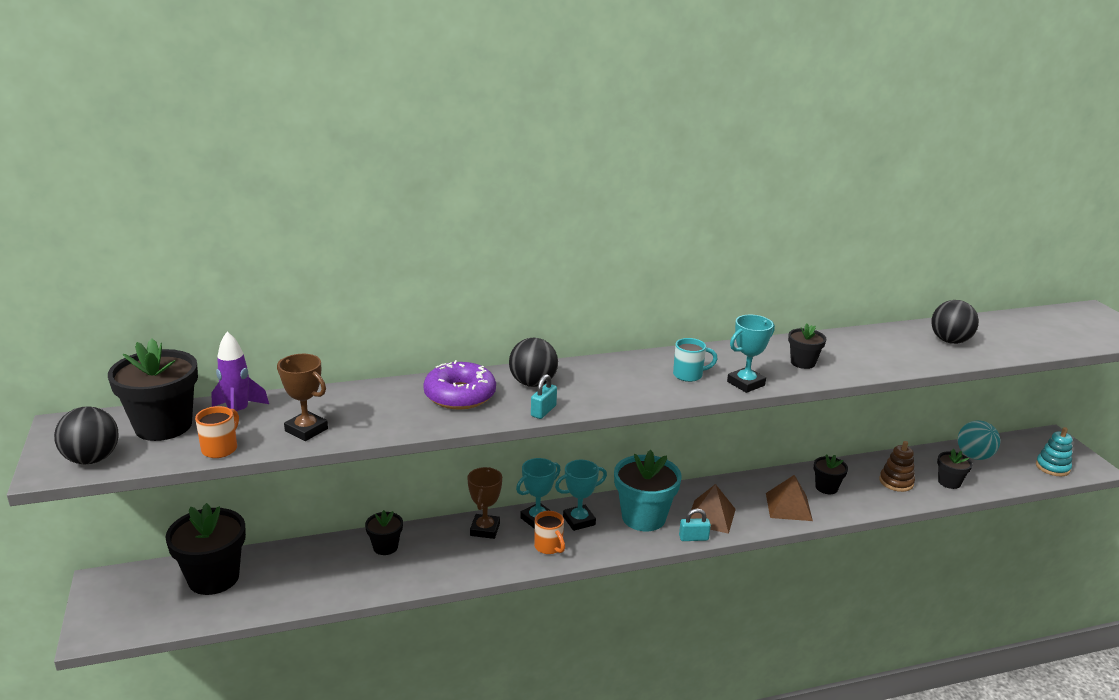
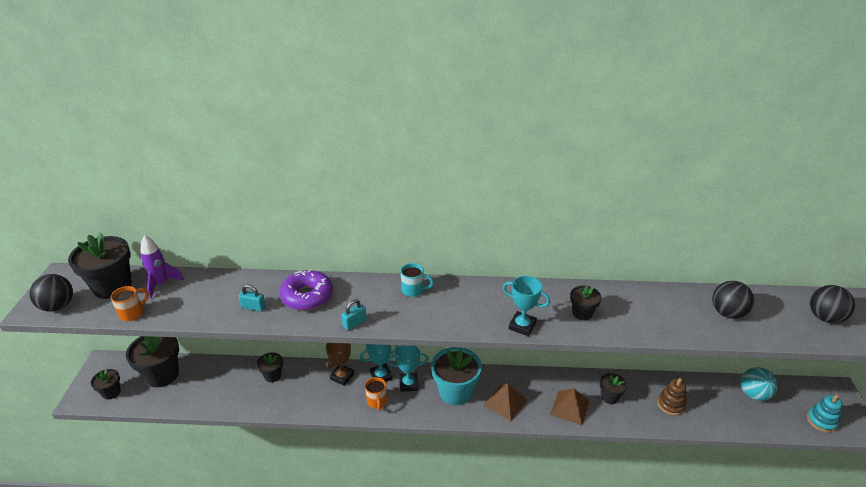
camera: 20 degrees right, 10 degrees up
(306, 430) = (192, 308): brown trophy -> none
(533, 383) = (363, 294): black ball -> black ball (824, 317)
(689, 375) = (482, 309): turquoise mug -> turquoise mug (413, 290)
(693, 538) = (482, 419): turquoise padlock -> turquoise padlock (253, 307)
(745, 383) = (522, 326): turquoise trophy -> turquoise trophy turned 45 degrees clockwise
(949, 482) = (717, 415): black flower pot -> black flower pot (111, 392)

